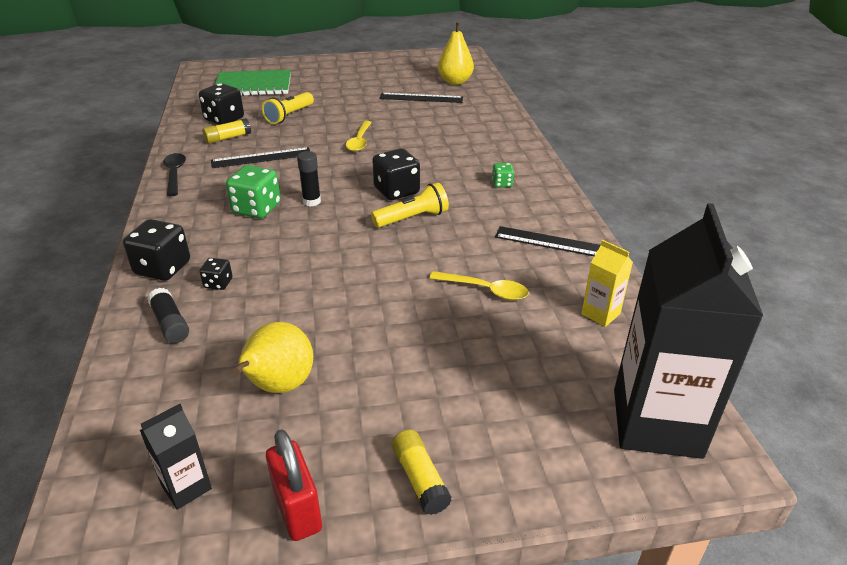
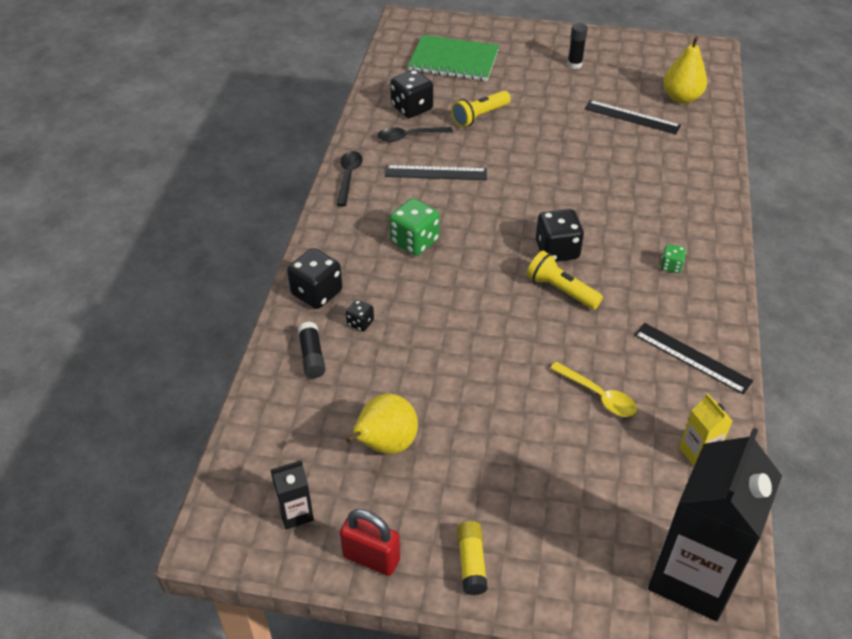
camera: 20 degrees right, 10 degrees up
(228, 138) = (409, 137): yellow glue stick -> black spoon
(297, 510) = (371, 558): red padlock -> red padlock turned 60 degrees counterclockwise
(311, 201) = (469, 244): black glue stick -> black glue stick (574, 64)
(359, 141) = (542, 171): yellow spoon -> none
(412, 218) = (561, 290): yellow flashlight -> yellow flashlight turned 135 degrees counterclockwise

